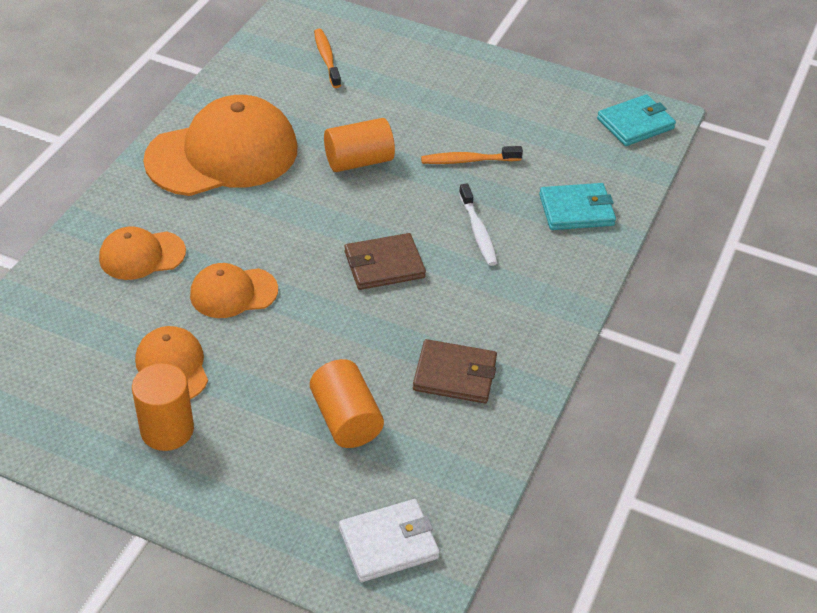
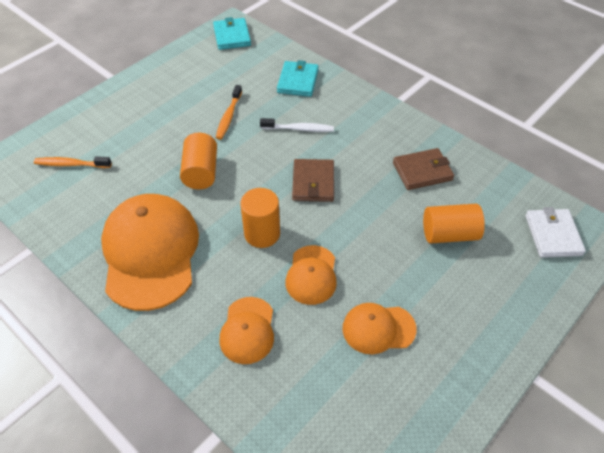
camera: 70 degrees left, 5 degrees up
(167, 430) = (441, 342): orange cylinder -> orange cylinder (262, 234)
(455, 375) = (422, 171): brown wallet -> brown wallet turned 45 degrees clockwise

